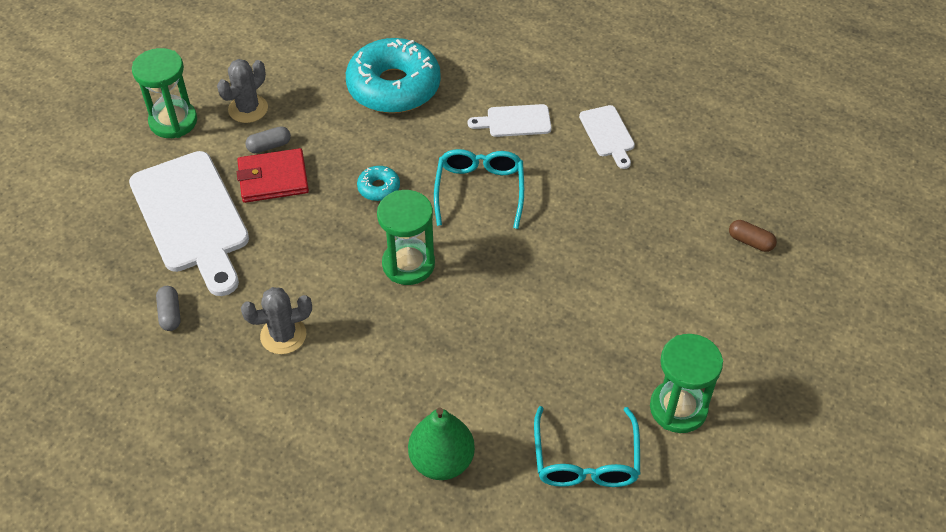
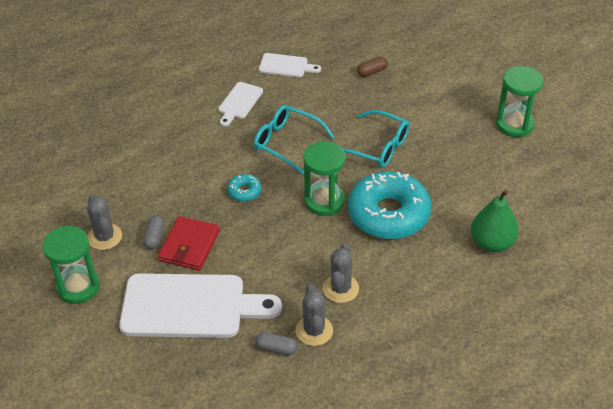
camera: 60 degrees left, 5 degrees down
(210, 336) = (314, 330): none -> grey cactus
(394, 87) = (154, 149): turquoise donut -> turquoise donut (388, 214)
(585, 460) = (528, 177): turquoise glasses -> turquoise glasses (378, 147)
(750, 242) = (416, 45): brown capsule -> brown capsule (372, 72)

